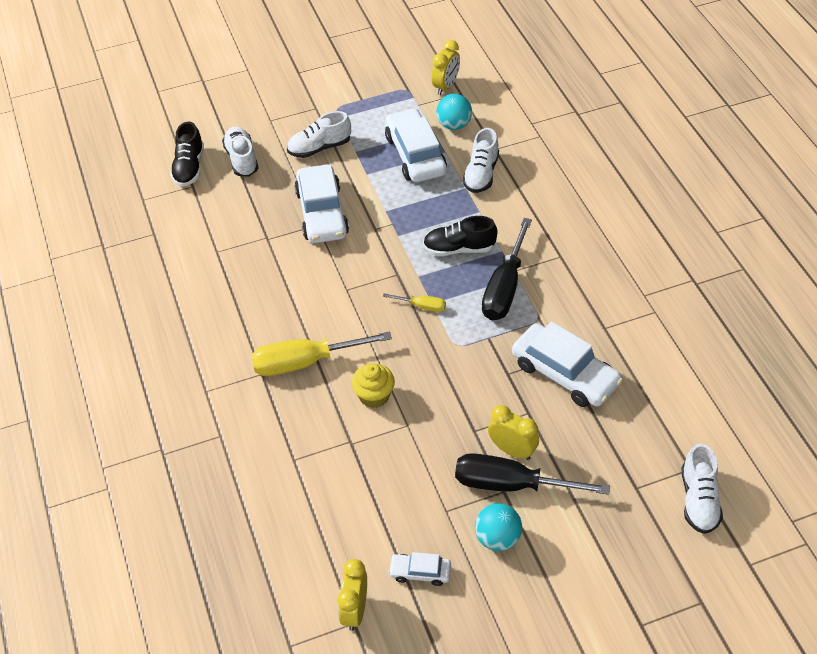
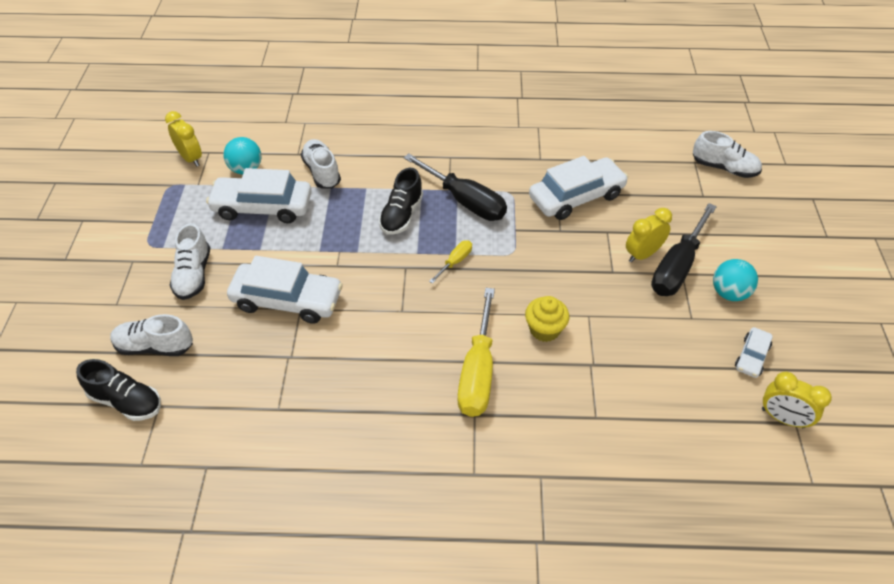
camera: 70 degrees left, 0 degrees up
(481, 174) = (322, 172): white shoe -> white shoe turned 150 degrees counterclockwise

